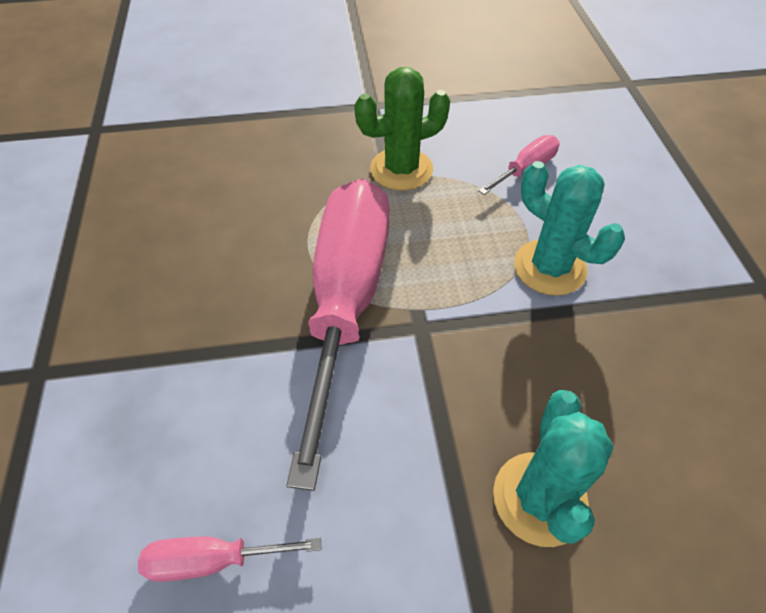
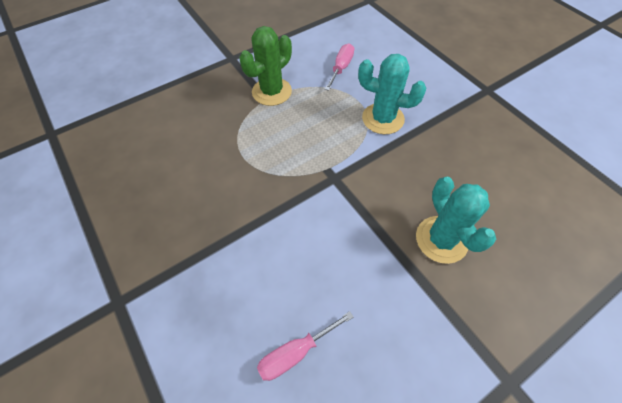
camera: 25 degrees left, 5 degrees up
(347, 300) = (285, 179): pink screwdriver -> none

